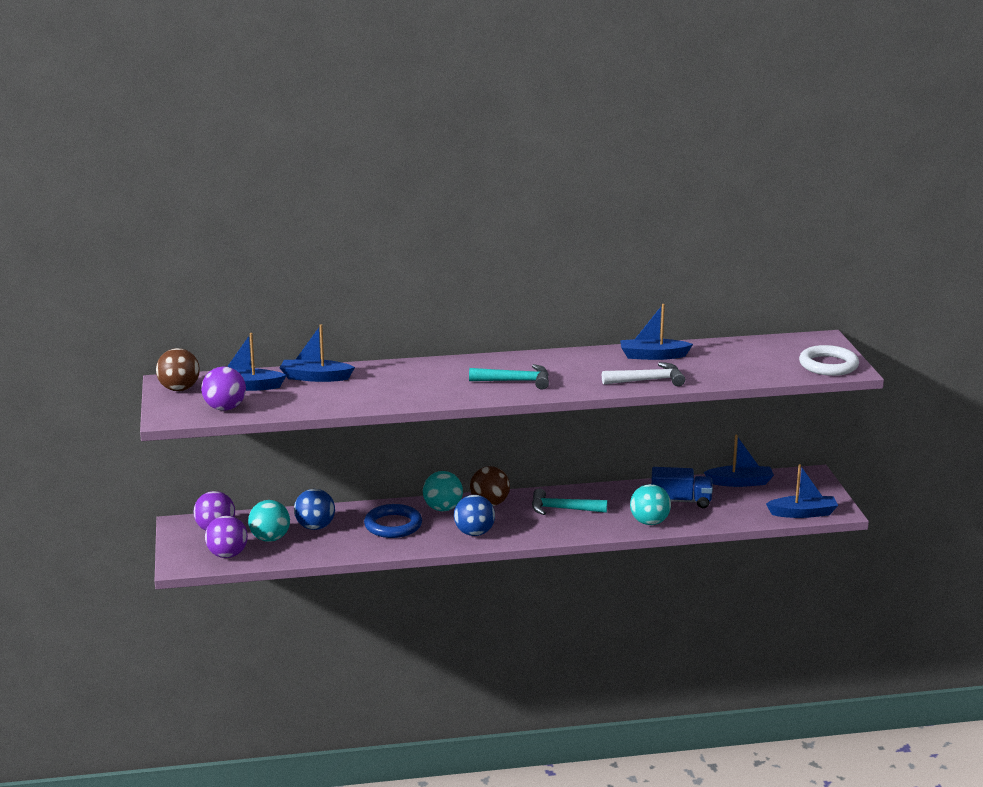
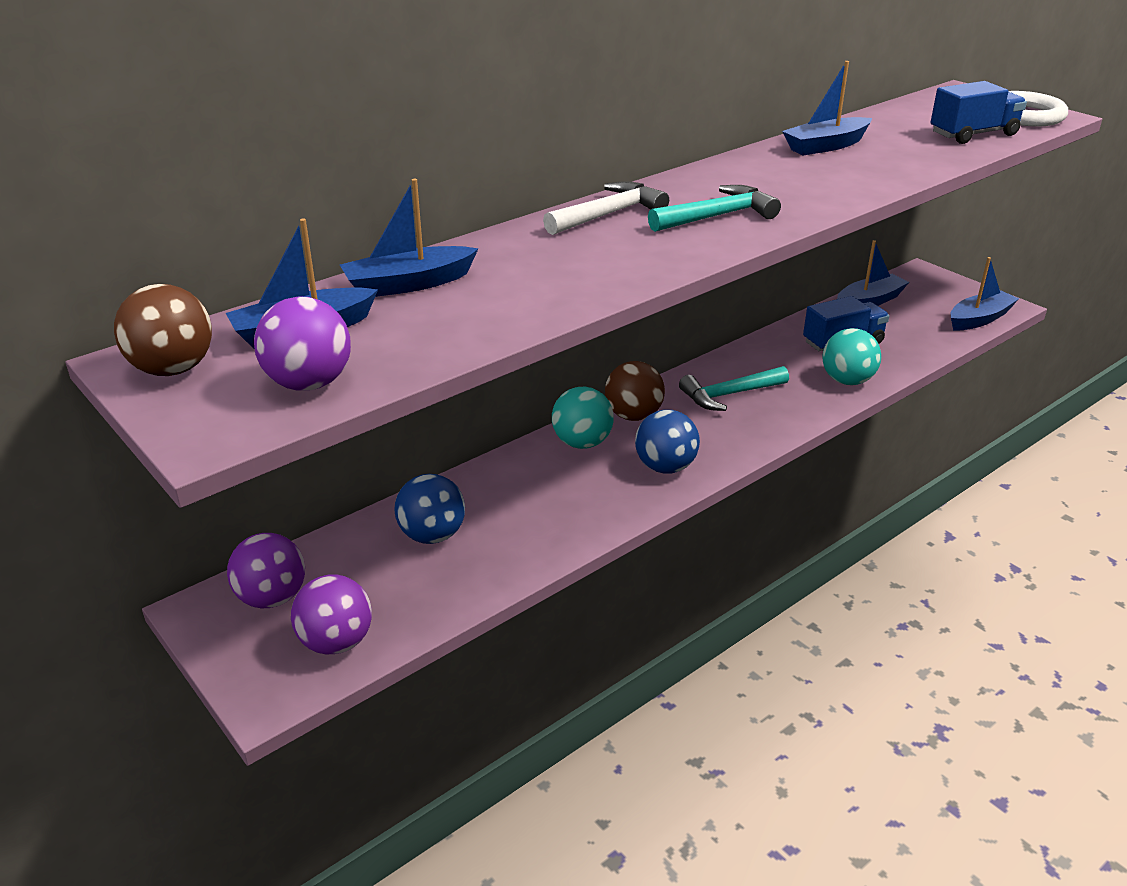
camera: 30 degrees left, 10 degrees up
(270, 538) = (380, 583): turquoise ball -> none
(393, 525) = (543, 492): blue ring -> none
(648, 380) = (876, 176): white hammer -> white hammer (609, 214)
(764, 369) = (973, 134): none -> blue truck

